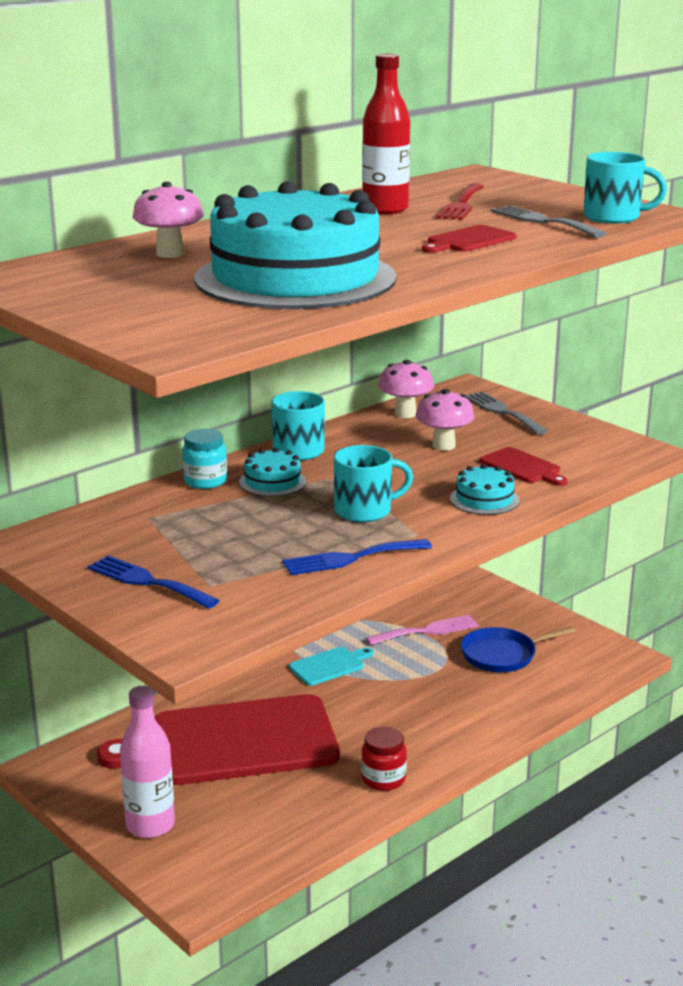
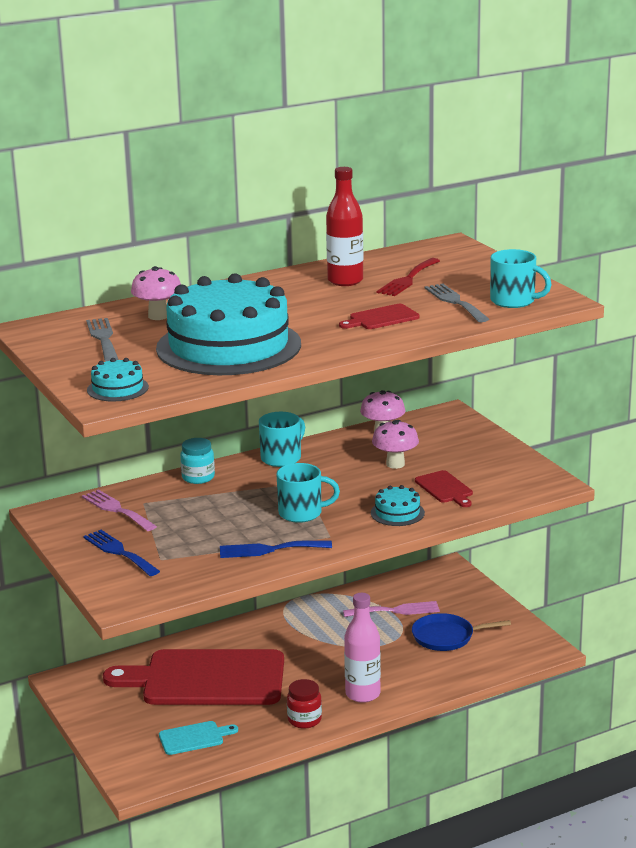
camera: 15 degrees right, 0 degrees up
(116, 529) = (117, 509): none -> pink fork
(150, 825) = (122, 730): pink bottle -> pink bottle (362, 694)
(272, 482) = (247, 483): turquoise cake -> turquoise cake (117, 388)
(329, 666) = (305, 629): turquoise cutting board -> turquoise cutting board (194, 738)
(502, 412) = (462, 438): grey fork -> grey fork (103, 338)

